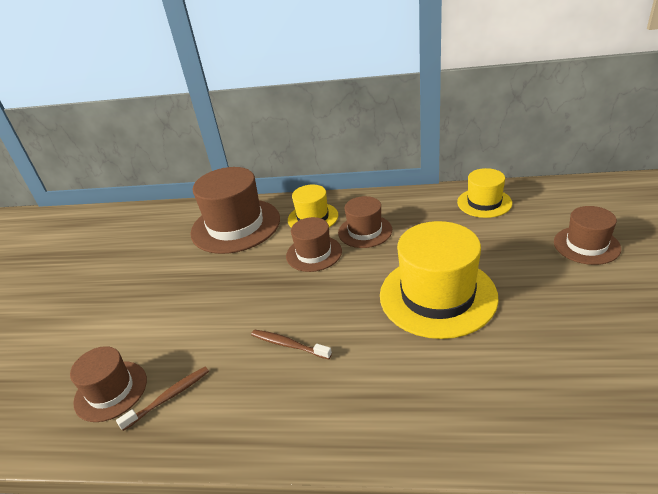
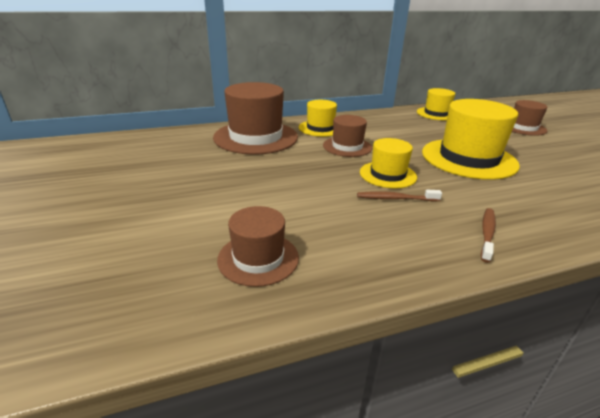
camera: 30 degrees left, 5 degrees down
(169, 397) = (328, 250): brown toothbrush -> brown toothbrush (487, 234)
(315, 306) = (388, 174): none -> yellow hat
(365, 231) = (372, 132): brown hat -> none

